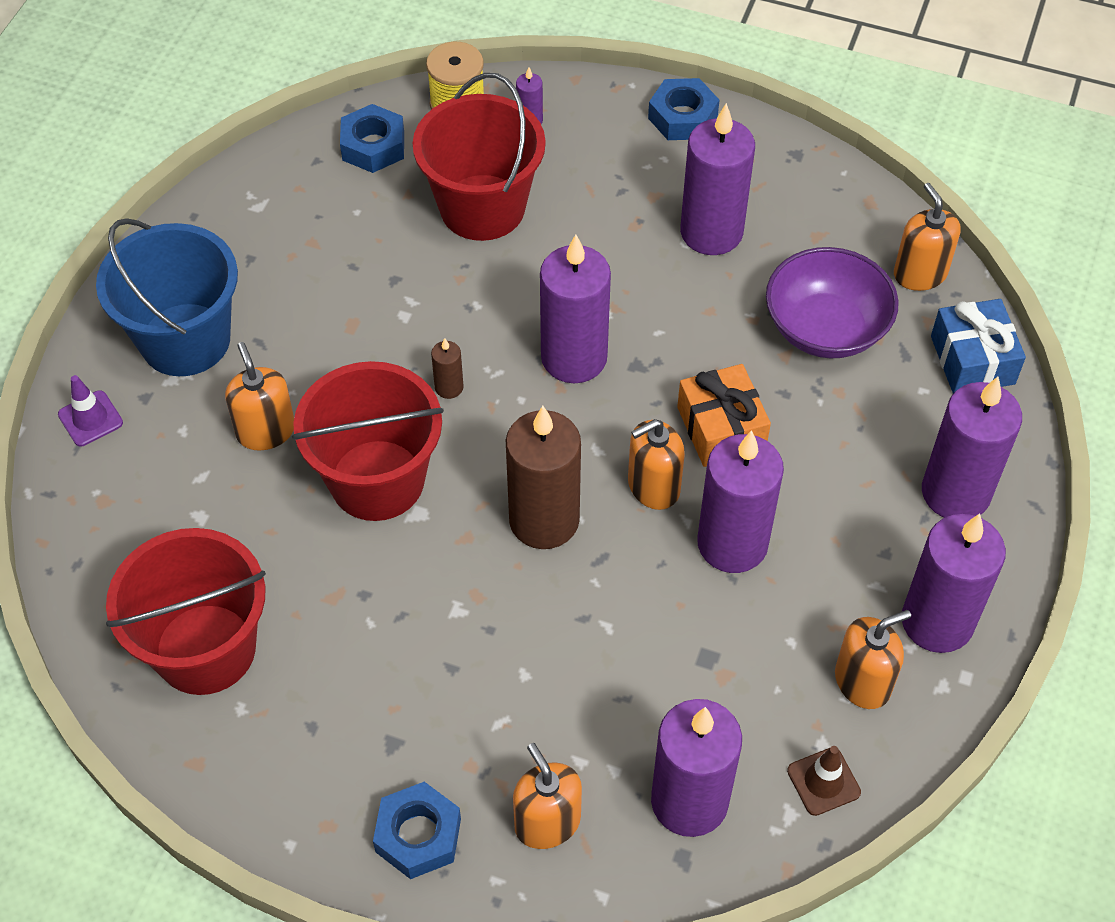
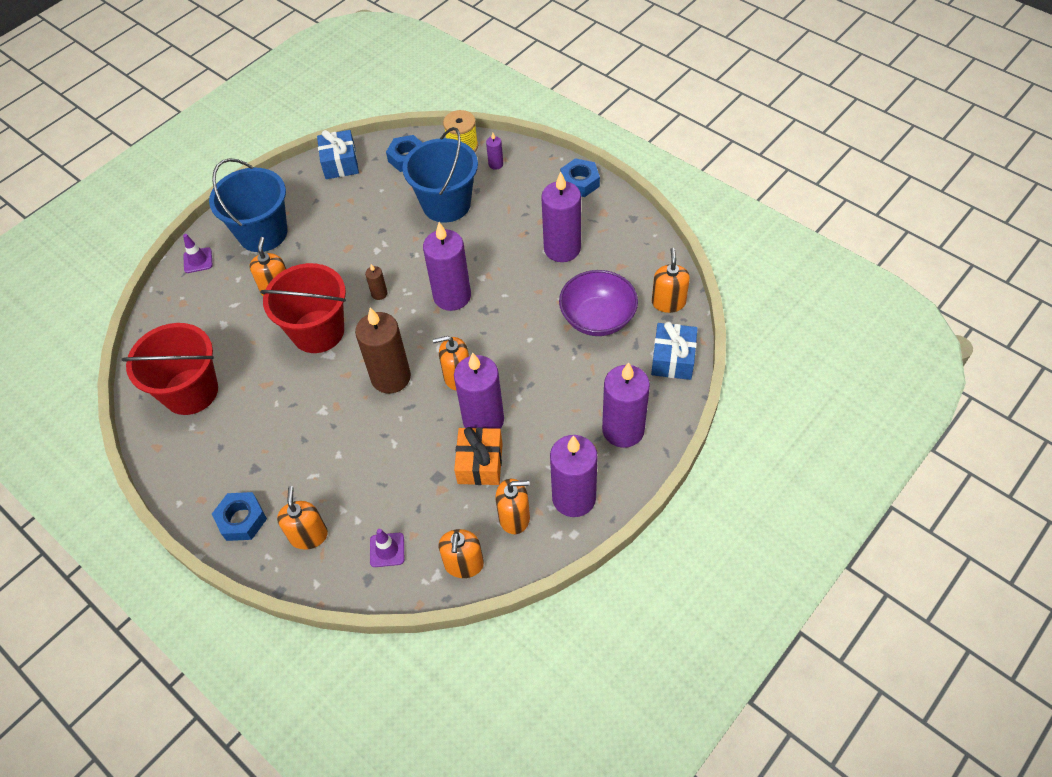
camera: 25 degrees right, 0 degrees up
(259, 183) = (340, 163): none -> blue gift
(482, 208) = (446, 204): red bucket -> blue bucket
(689, 801) = (387, 550): purple candle -> purple traffic cone
(721, 428) = (510, 356): orange gift -> orange gift (480, 463)
(823, 781) = (464, 564): brown traffic cone -> orange soap dispenser

